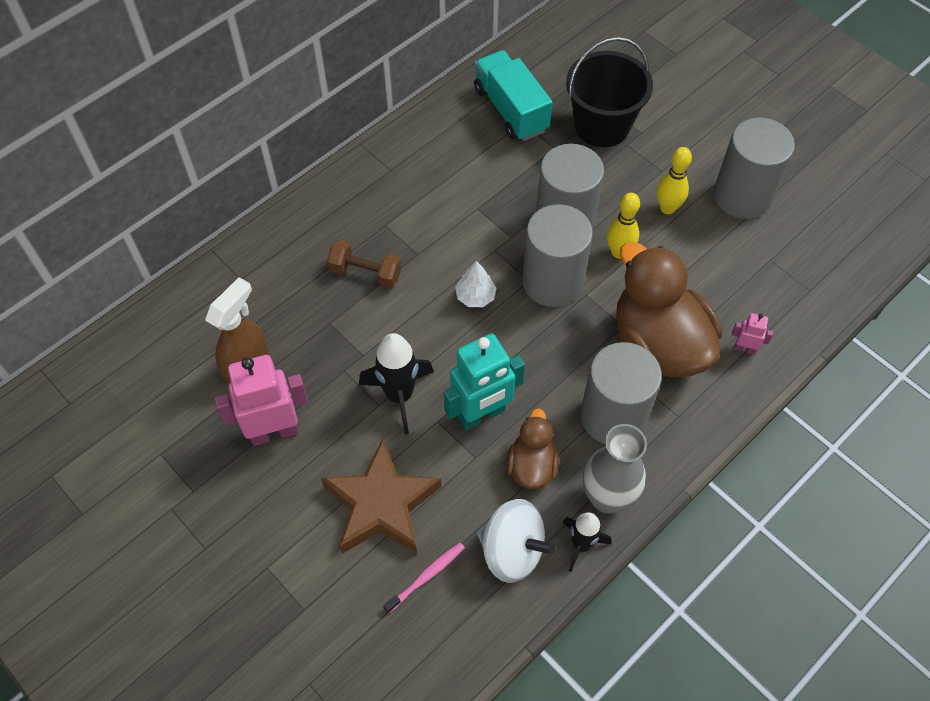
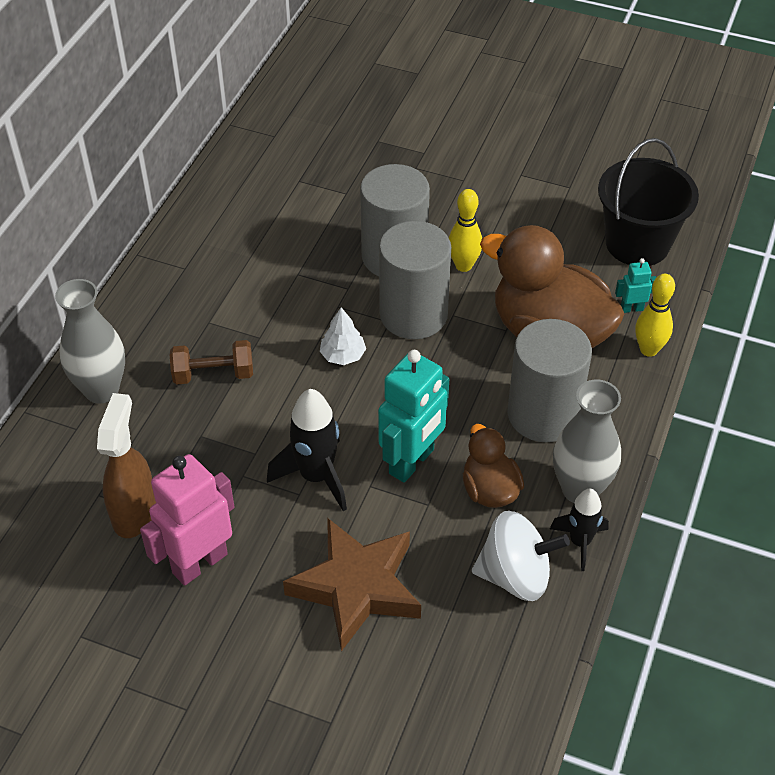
camera: 25 degrees left, 10 degrees down
(275, 253) = (101, 390): none -> grey vase
(427, 576) = (443, 635): pink toothbrush -> none
(511, 110) = (281, 173): turquoise truck -> none
(602, 126) = (381, 158): black bucket -> black bucket (637, 243)
(667, 208) = (488, 211): yellow bowling pin -> yellow bowling pin (648, 350)
(742, 196) = (552, 177): grey cylinder -> none
(744, 348) = (631, 308): pink robot -> turquoise robot

